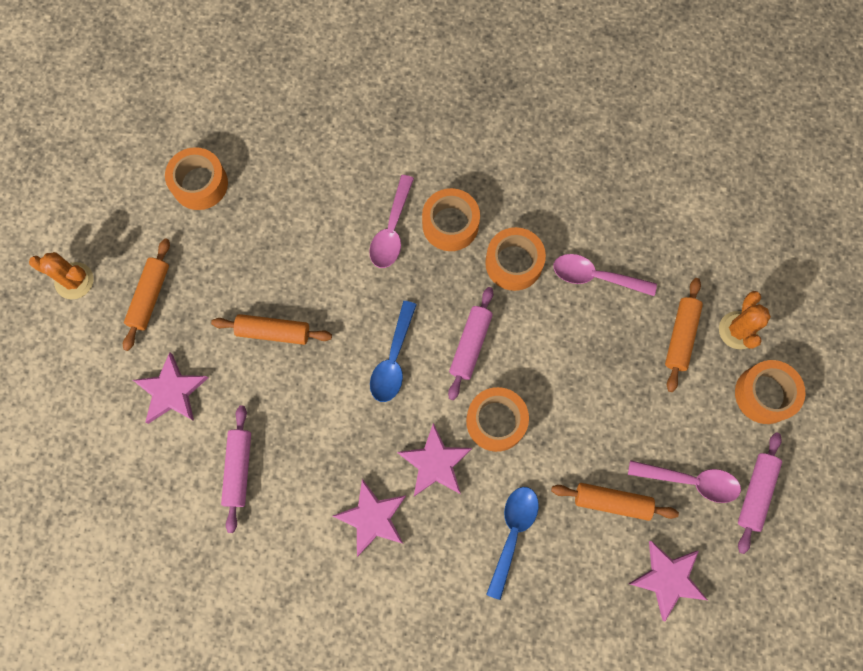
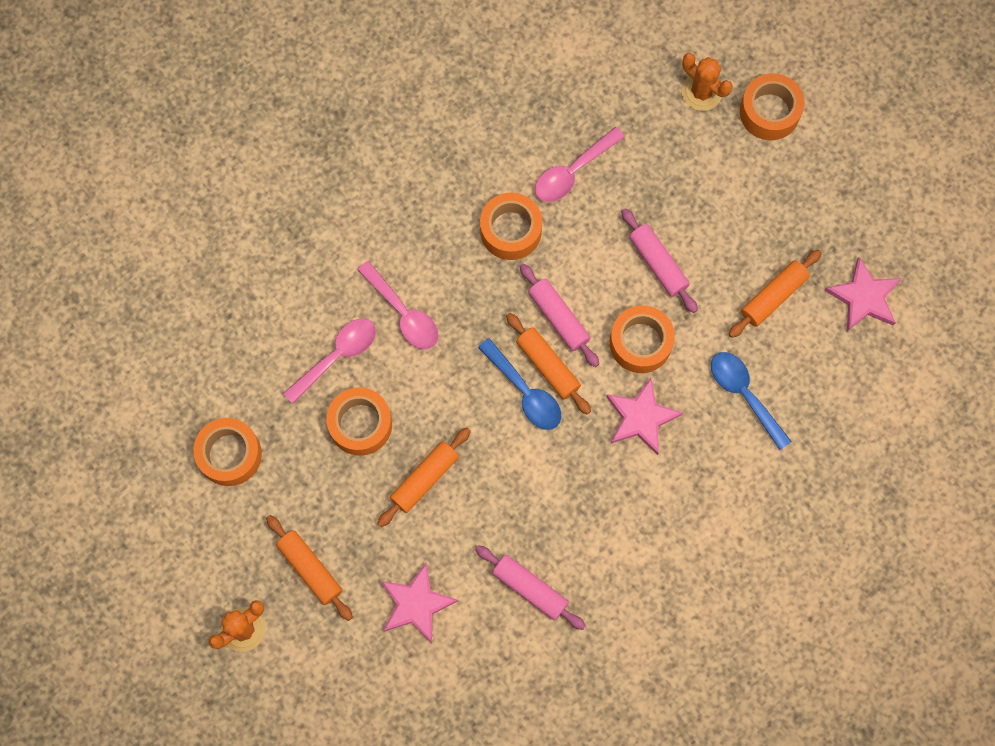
camera: 55 degrees left, 0 degrees up
(372, 518) = (652, 501): pink star -> none
(450, 224) = (435, 259): orange tape -> orange tape (360, 424)
(681, 336) = (674, 141): orange rolling pin -> orange rolling pin (548, 366)
(690, 481) = (799, 222): pink spoon -> pink spoon (337, 356)
(755, 492) = (843, 179): pink rolling pin -> pink rolling pin (658, 264)

